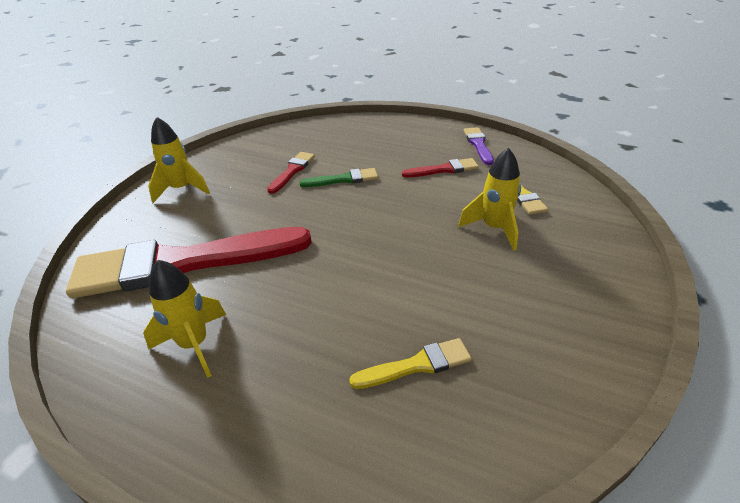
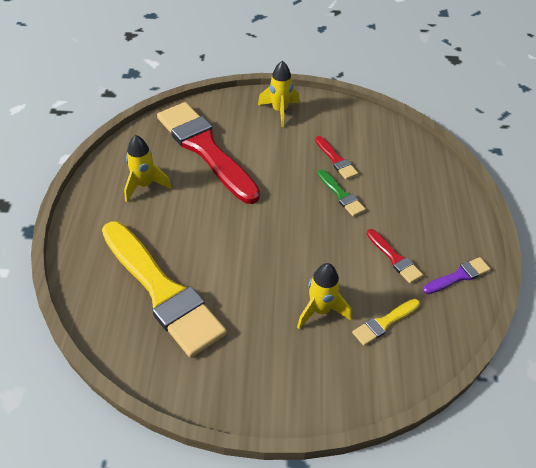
camera: 65 degrees right, 10 degrees up
(292, 171) = (336, 160): red brush -> red brush turned 60 degrees clockwise
(417, 365) = (162, 291): yellow brush -> yellow brush, size x2.40

